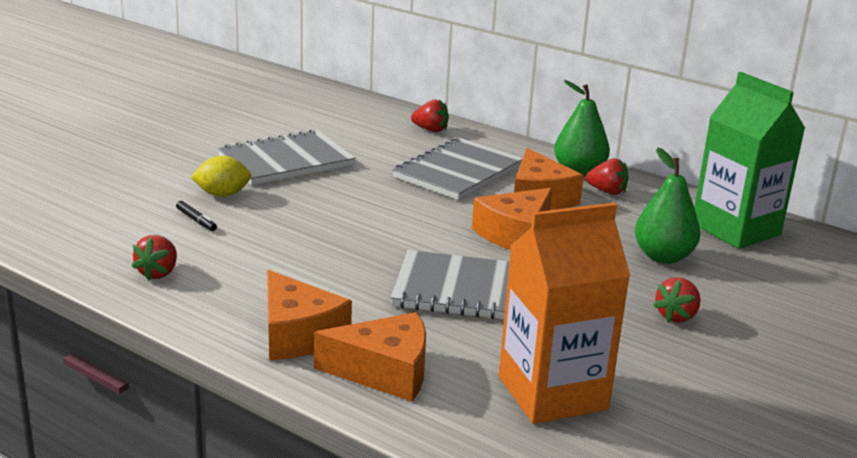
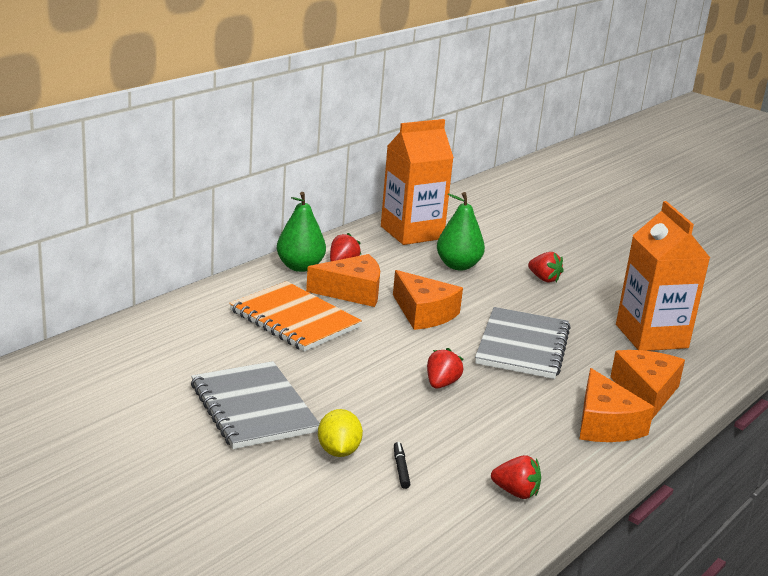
camera: 85 degrees left, 0 degrees up
(196, 220) = (400, 469): black marker -> black marker turned 60 degrees counterclockwise
(298, 334) = (605, 424): orange cheese -> orange cheese turned 105 degrees clockwise
(430, 130) = (183, 319): red strawberry -> red strawberry (441, 384)
(458, 172) = (294, 319): grey notebook -> orange notebook
(735, 229) = (412, 232): green carton -> orange carton

